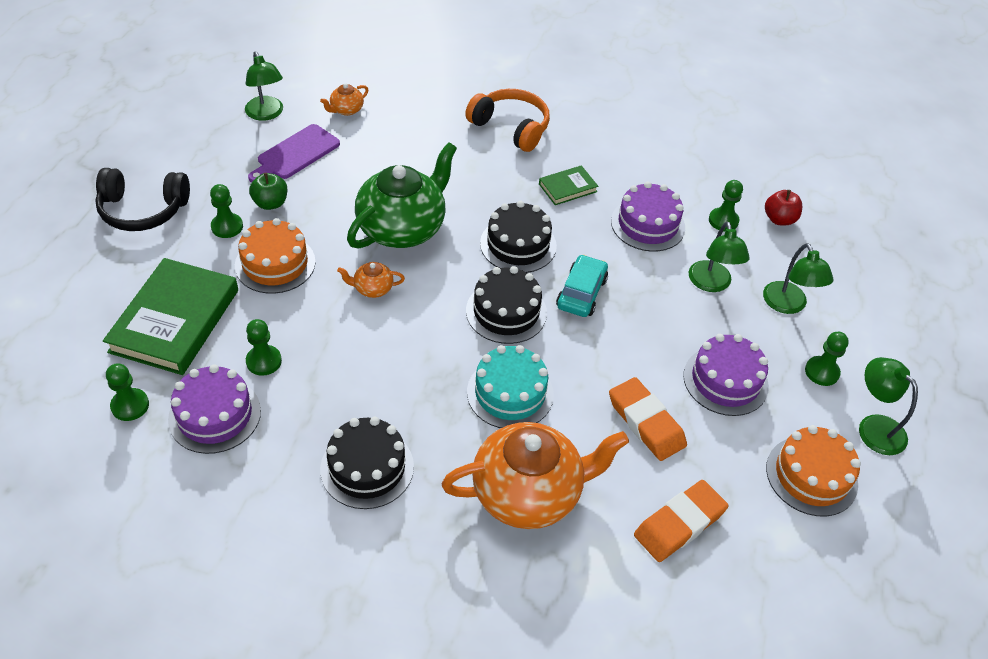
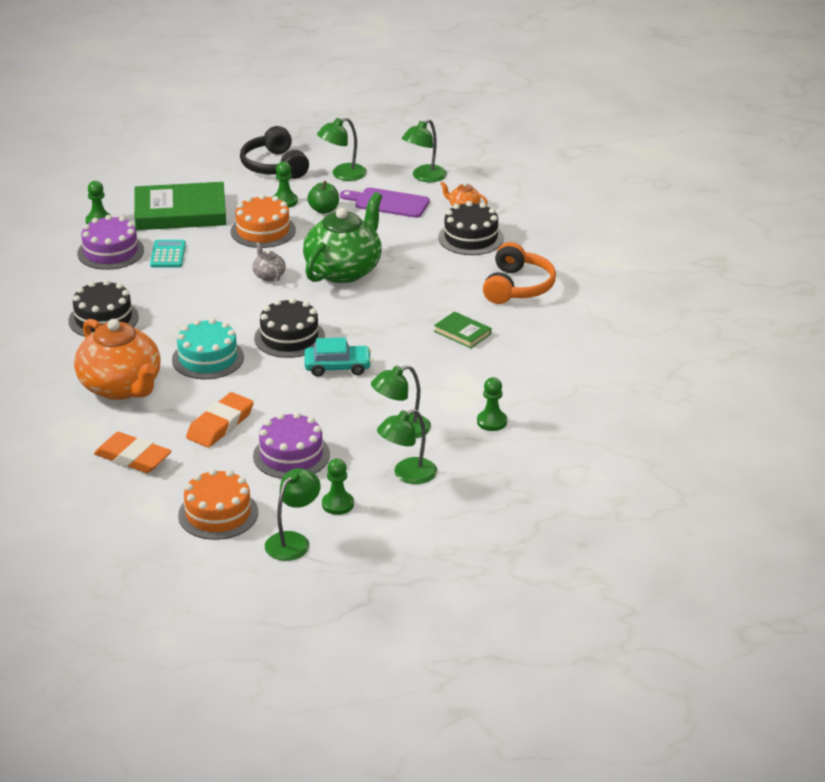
camera: 70 degrees right, 15 degrees down
(210, 166) = (342, 175): none -> green lamp
(264, 361) = (168, 255): green pawn -> turquoise calculator
(372, 288) = (269, 275): orange teapot -> grey teapot
(403, 228) = (344, 270): green teapot -> green teapot turned 75 degrees counterclockwise
(518, 244) = (369, 325): black cake -> black cake (471, 238)
(647, 224) = (450, 382): purple cake -> none
(779, 219) = (522, 453): red apple -> none

